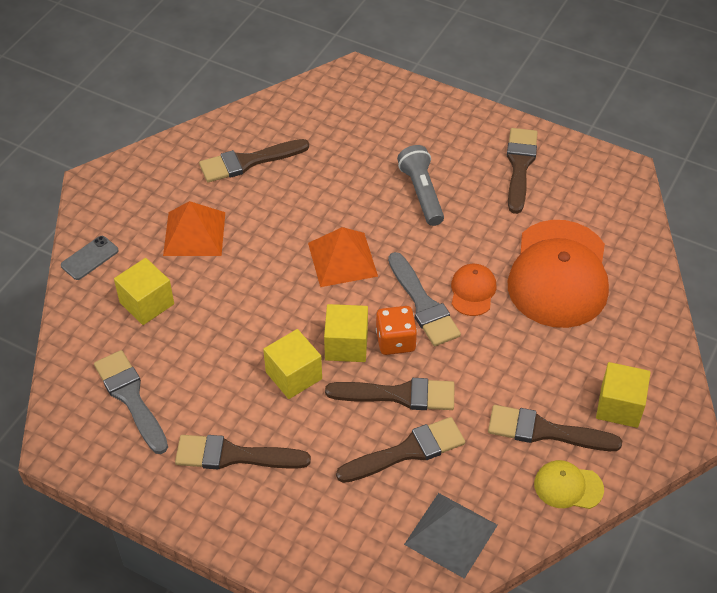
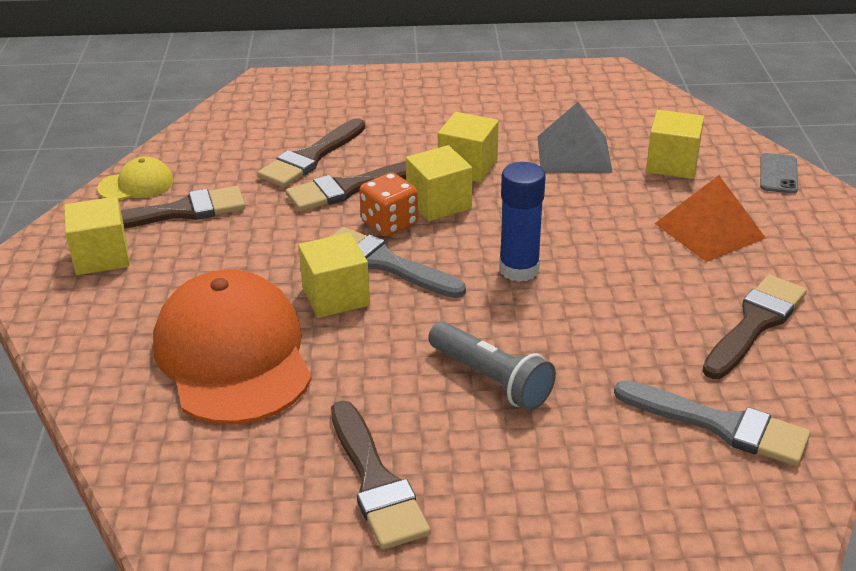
camera: 150 degrees right, 15 degrees down
(131, 398) = (594, 109): grey brush -> grey brush (720, 425)
(234, 455) = (464, 109): brown brush -> none
(342, 259) = (519, 269): orange pyramid -> blue glue stick
(451, 534) = (234, 127): grey pyramid -> grey pyramid (574, 154)
(472, 291) = (335, 296): orange cap -> yellow cube

